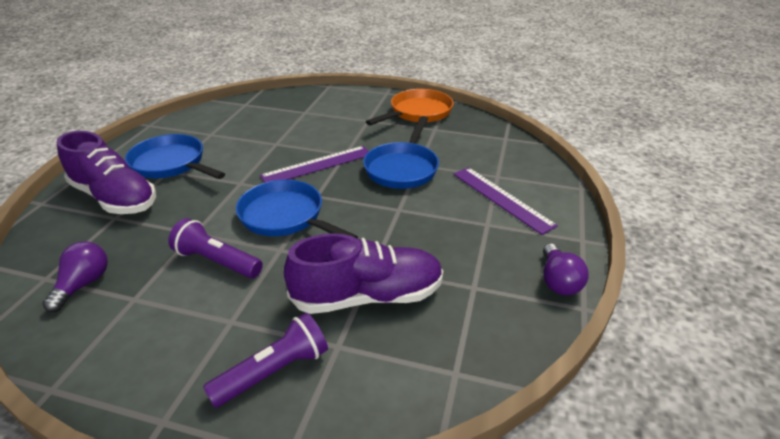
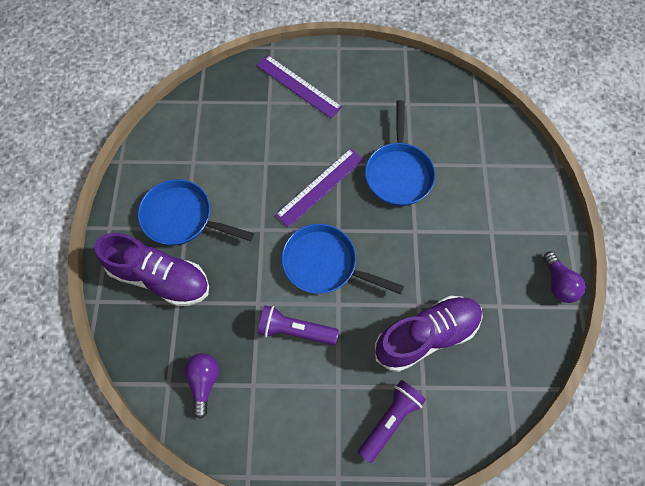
camera: 15 degrees left, 30 degrees up
(418, 112) = (383, 78): orange pan -> none
(502, 198) = (495, 196): purple ruler -> purple ruler (298, 86)

